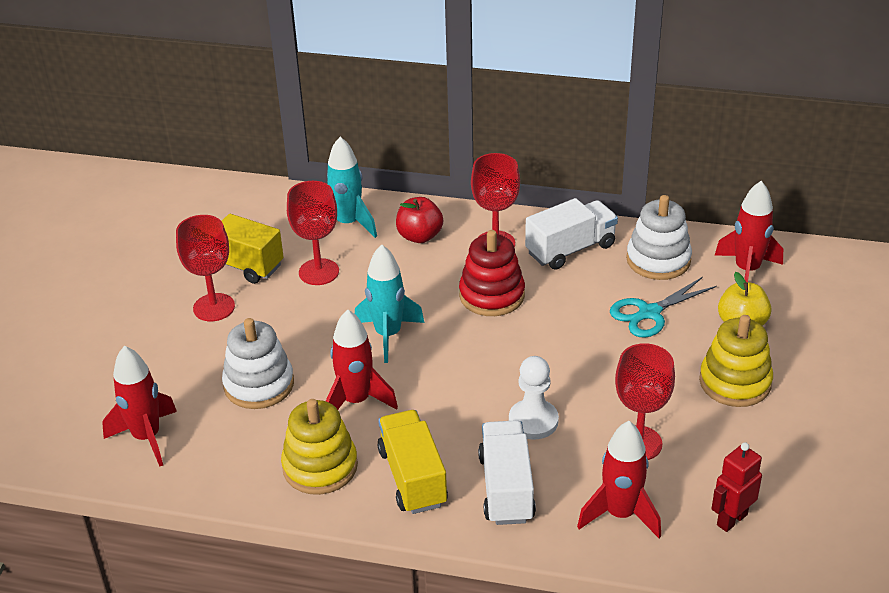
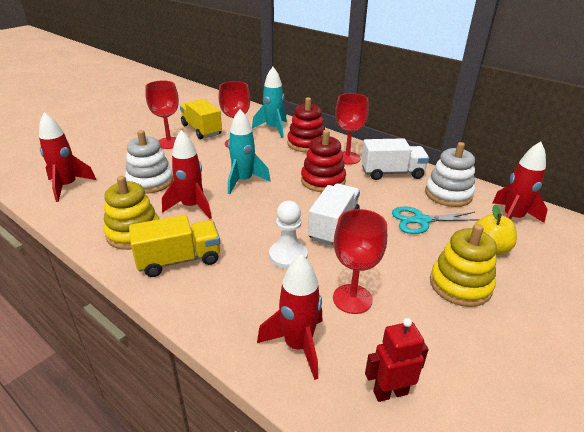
camera: 25 degrees right, 5 degrees down
(413, 477) = (179, 260): yellow truck -> yellow truck turned 60 degrees clockwise
(419, 236) = (306, 143): red apple -> red stacking toy
(506, 488) = (231, 291): white truck -> white truck (333, 226)

